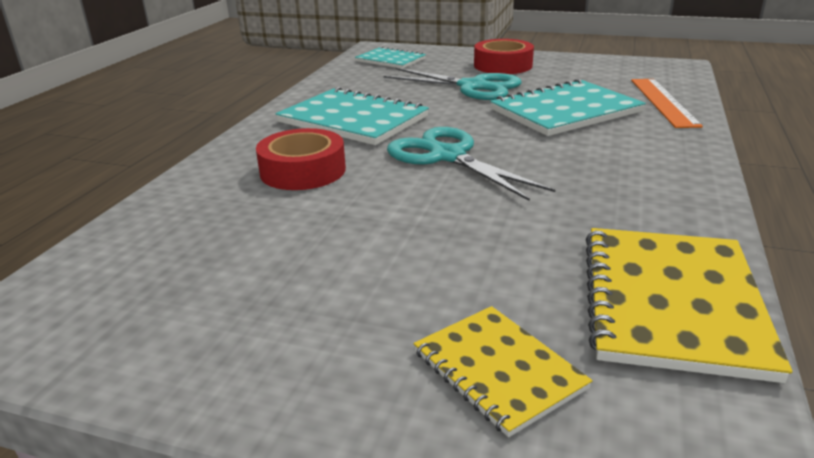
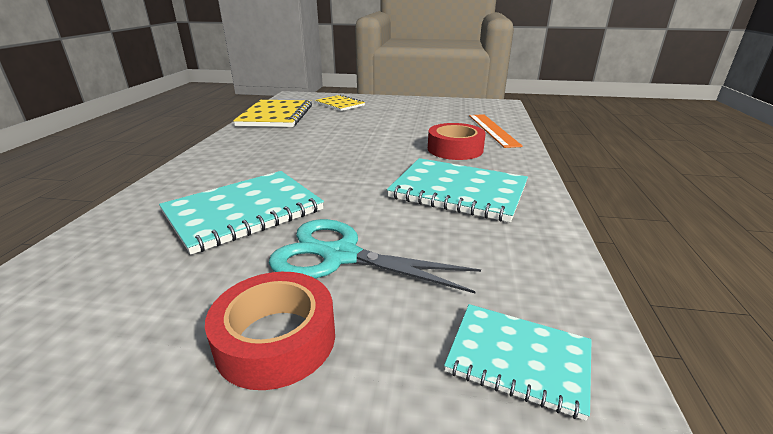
camera: 170 degrees right, 0 degrees up
(447, 156) = (362, 161): turquoise scissors -> none
(663, 102) = (115, 233): orange ruler -> orange ruler (492, 130)

